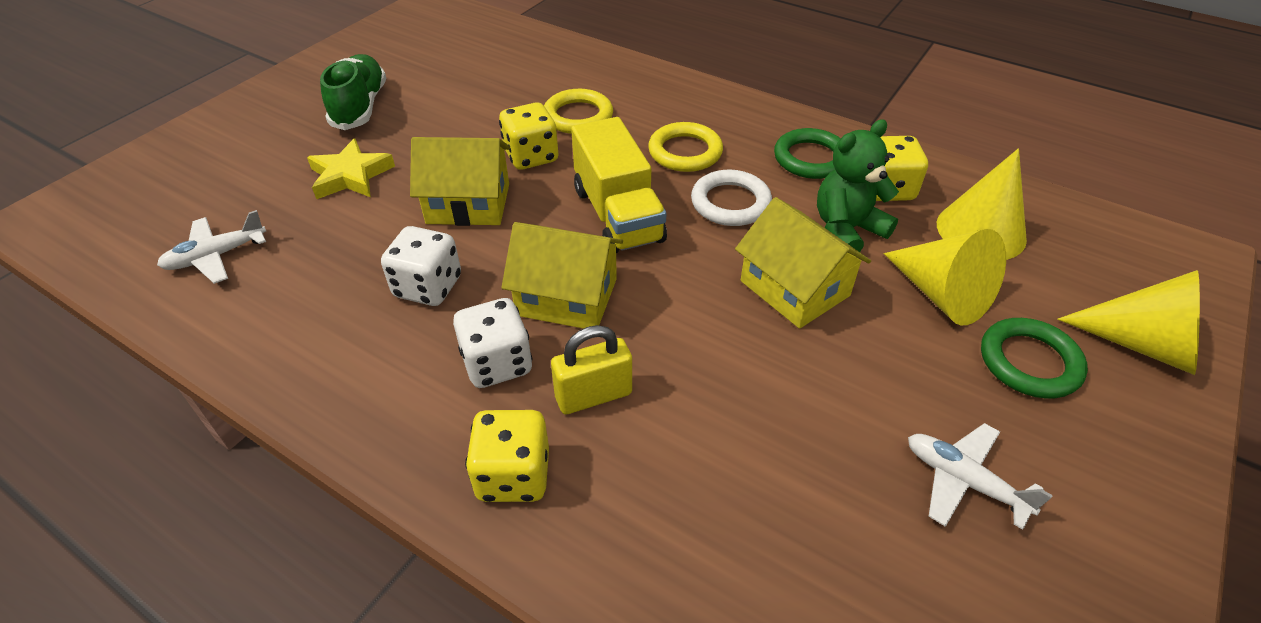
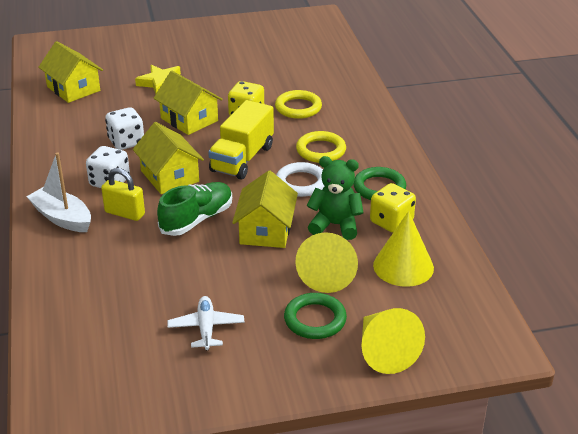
camera: 45 degrees right, 10 degrees down
(216, 256) = (73, 89): white plane -> yellow house
(360, 107) = (208, 54): green shoe -> green shoe (197, 219)
(513, 475) = (62, 218): yellow dice -> white boat

